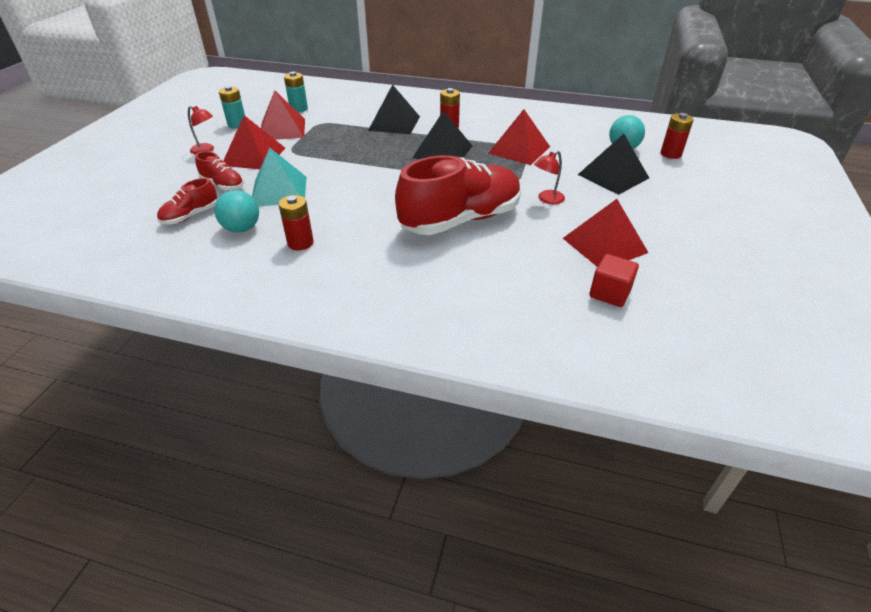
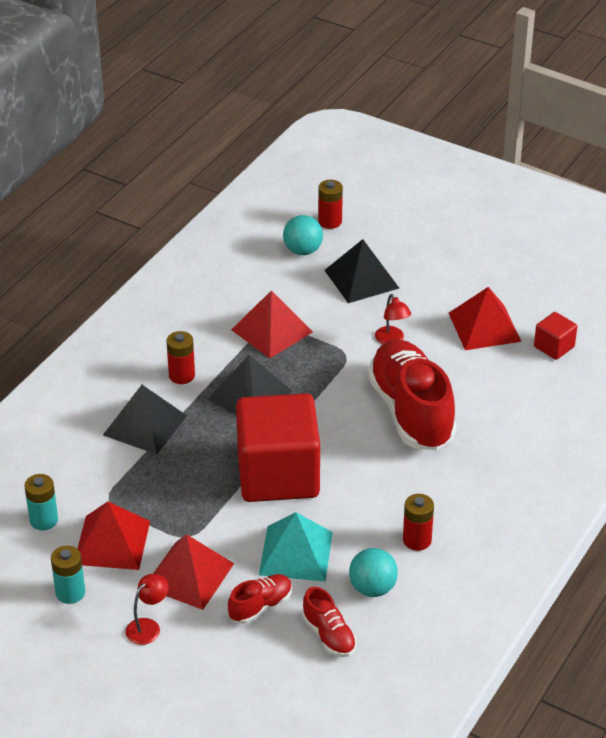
camera: 75 degrees left, 0 degrees up
(361, 173) = (278, 475): none -> red cube

